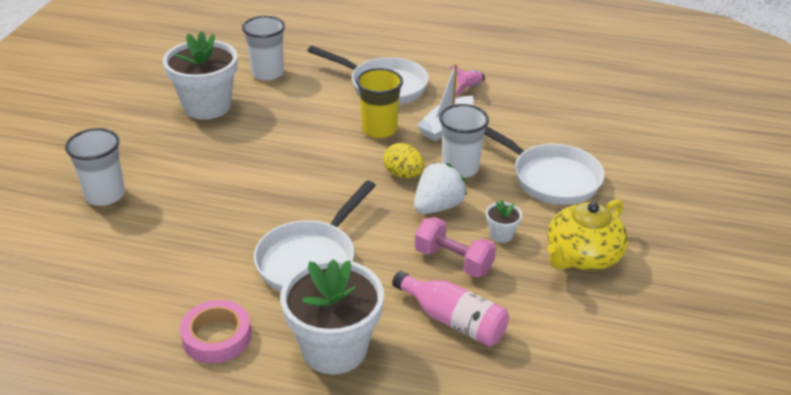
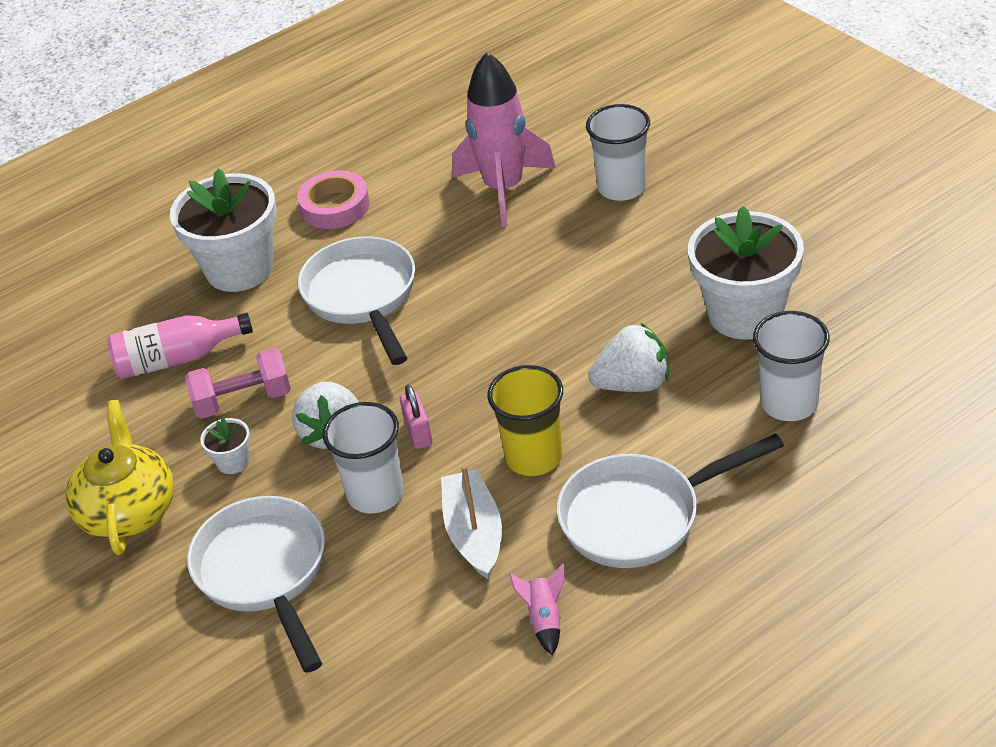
camera: 135 degrees right, 5 degrees up
(137, 250) = (504, 189): none -> pink rocket
(295, 120) = (633, 384): none -> white strawberry
(403, 175) = (418, 433): yellow egg -> pink padlock
(550, 178) = (265, 573): white pan -> white pan turned 75 degrees clockwise

